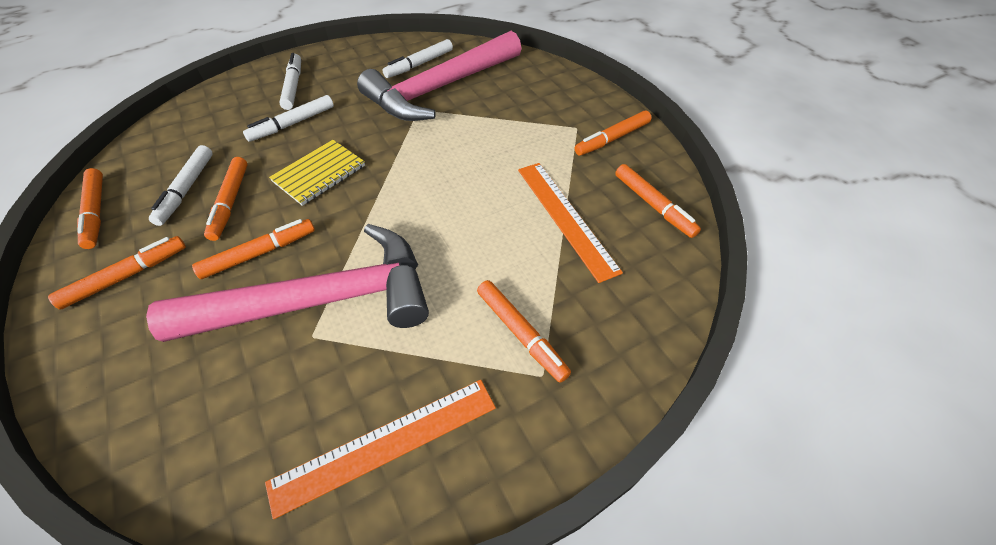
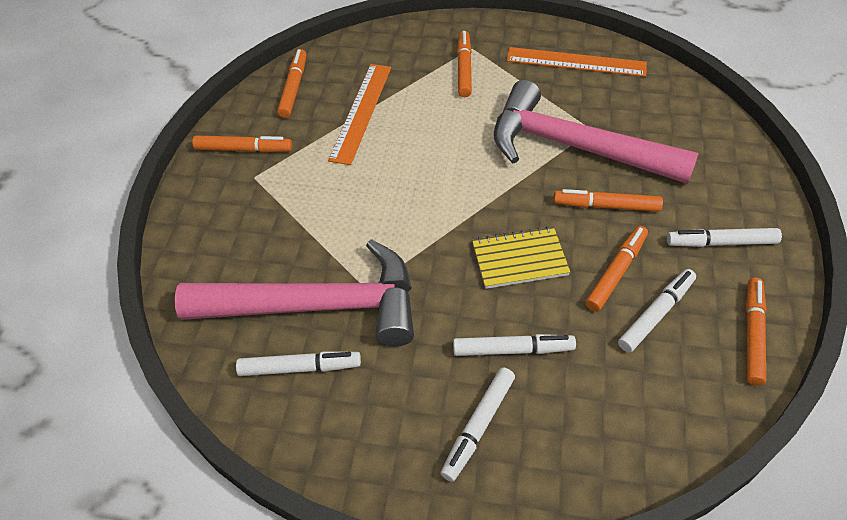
camera: 140 degrees left, 0 degrees up
(126, 276) = (721, 243): orange marker -> white marker

